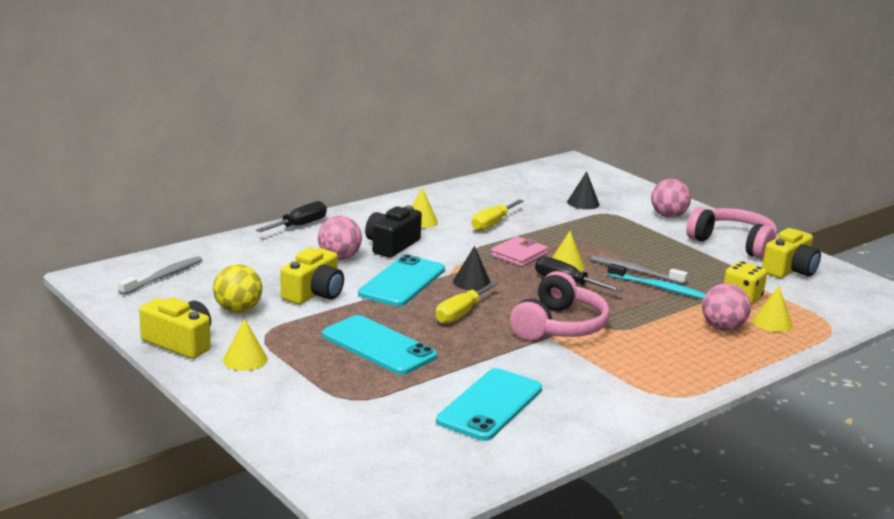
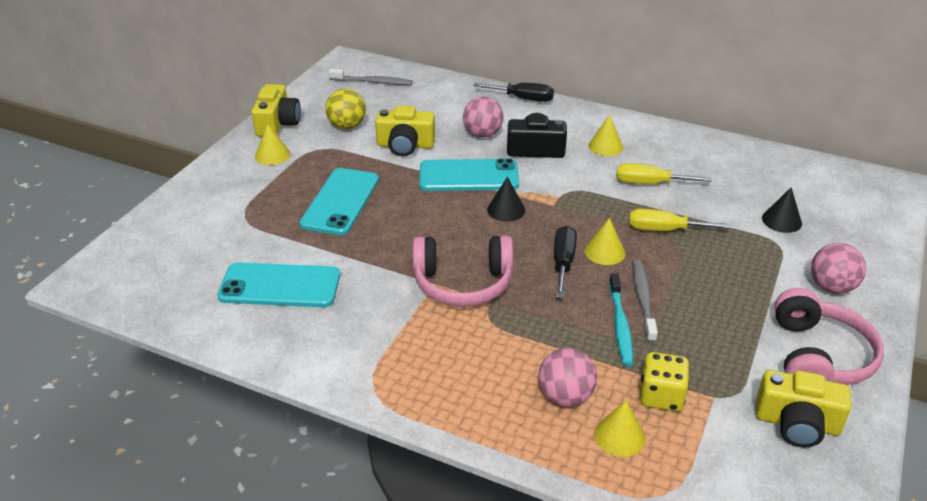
camera: 65 degrees right, 15 degrees up
(461, 314) = (436, 223): yellow screwdriver -> yellow screwdriver (664, 230)
(519, 255) = (596, 218): pink wallet -> none

